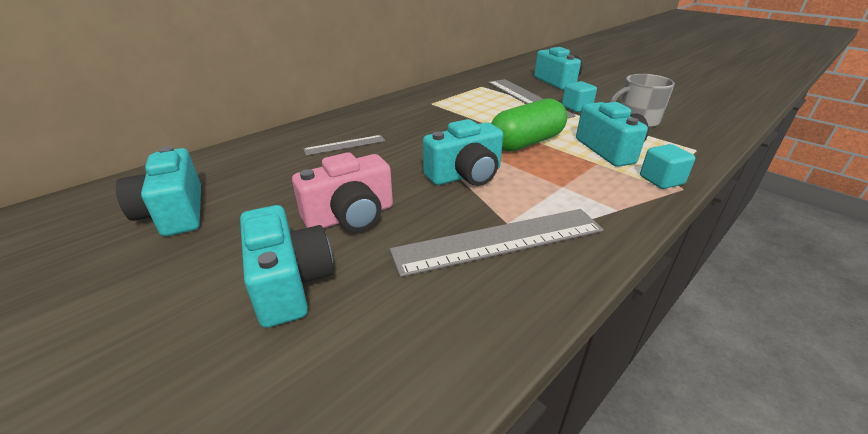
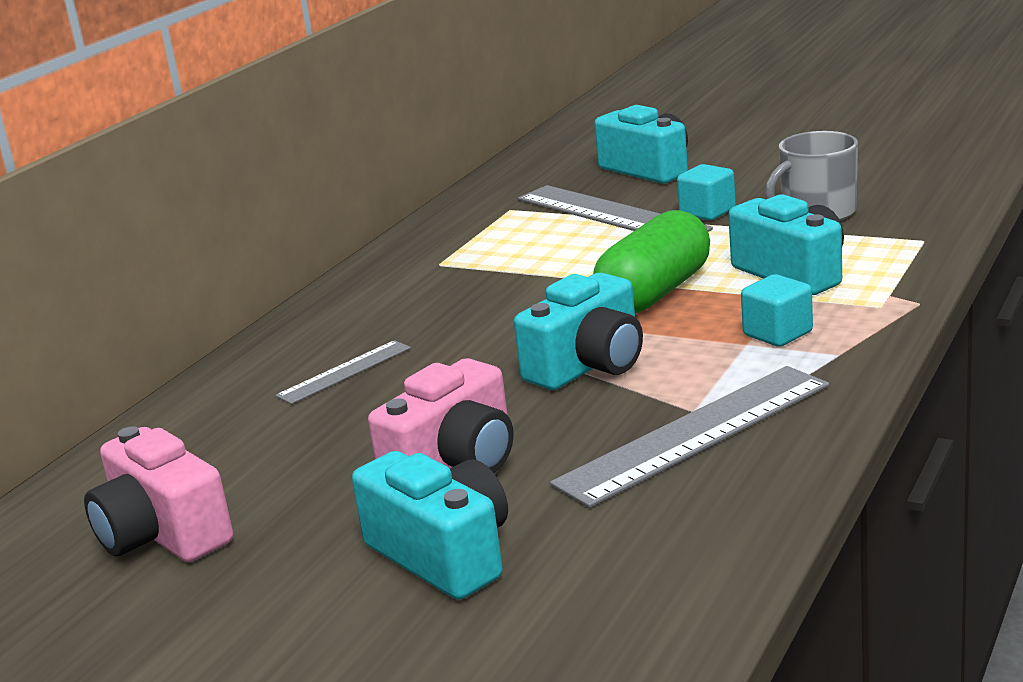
camera: 15 degrees left, 10 degrees down
(174, 213) = (162, 534): turquoise camera -> pink camera
(661, 180) = (885, 299): turquoise cube -> turquoise cube (777, 334)

